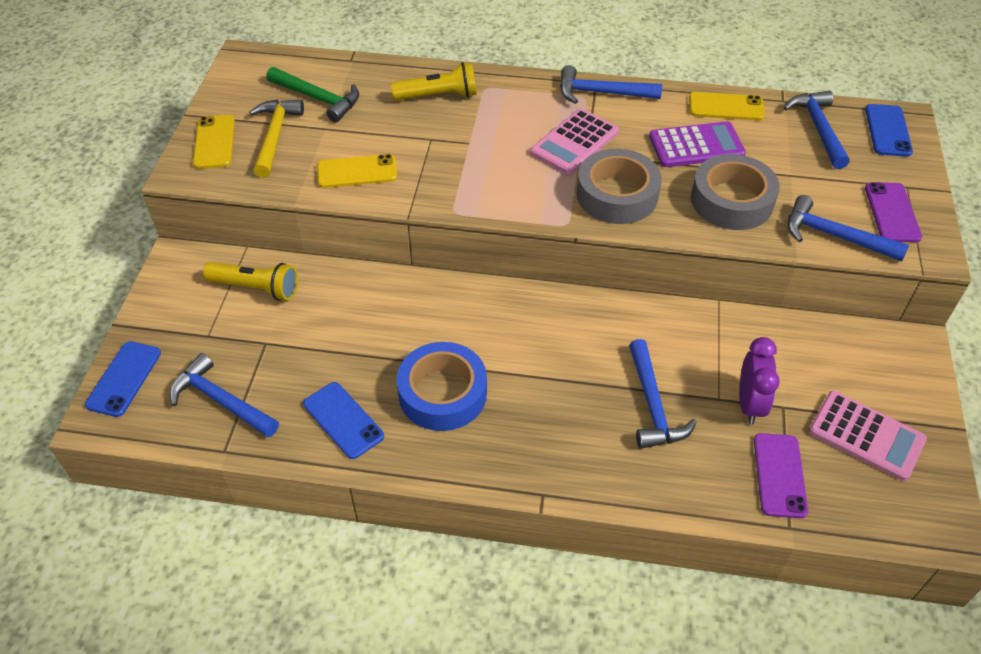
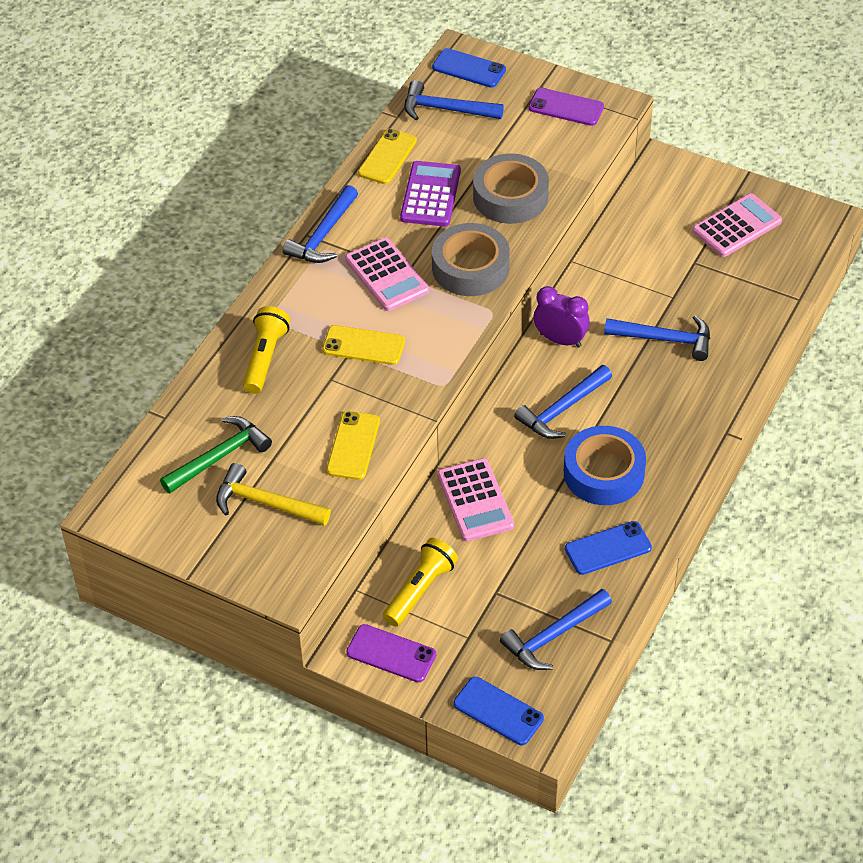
camera: 70 degrees left, 0 degrees up
(214, 142) = (250, 556): yellow phone -> yellow phone (363, 345)
(372, 301) = (475, 500): none -> pink calculator
(749, 404) = (685, 281): purple clock -> purple clock (560, 340)
(779, 475) = (754, 288): purple phone -> purple phone (391, 654)
(835, 236) = (577, 151): blue hammer -> blue hammer (562, 409)

